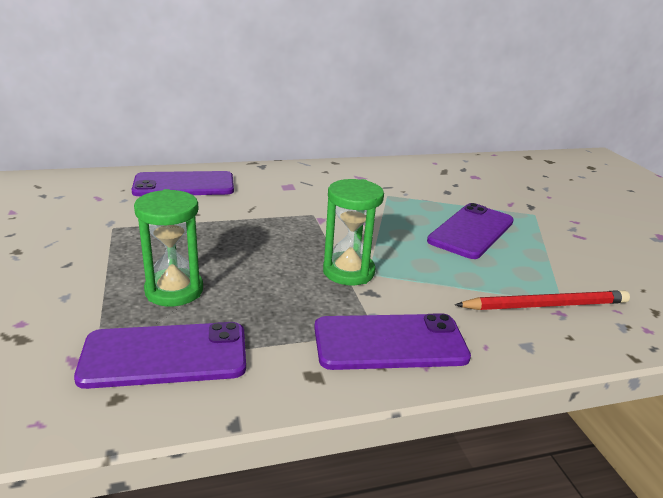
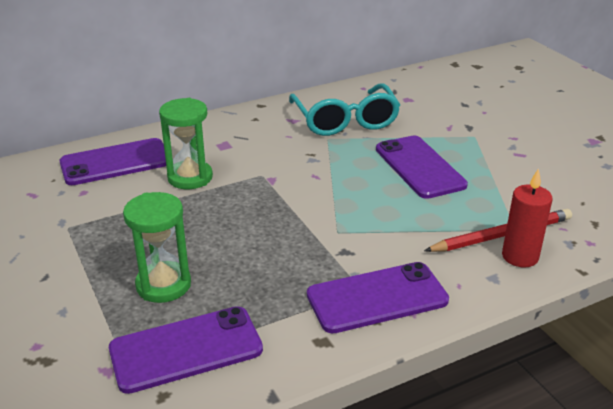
camera: 10 degrees left, 5 degrees up
(348, 272) = (318, 234): green hourglass -> green hourglass (190, 177)
(409, 184) = (345, 120): none -> turquoise glasses
(471, 231) = (419, 167): purple phone -> purple phone turned 45 degrees counterclockwise
(562, 330) = (520, 256): none -> red candle

